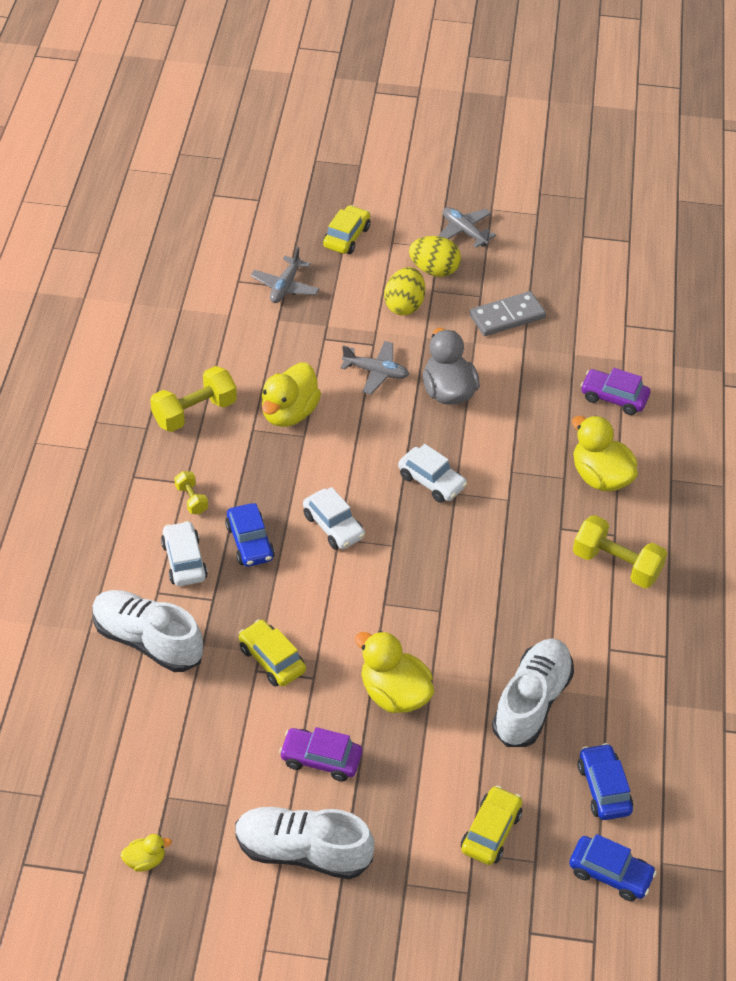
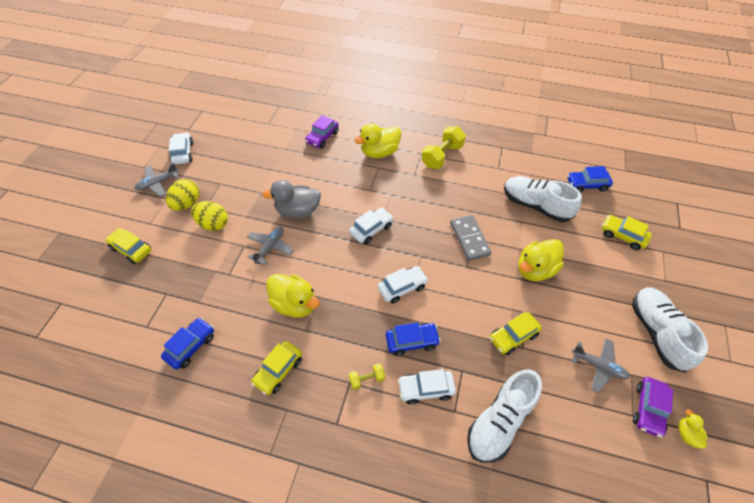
camera: 80 degrees left, 5 degrees up
(194, 412) = (278, 370): yellow dumbbell -> yellow car
(285, 286) = (166, 294): grey plane -> grey plane (598, 366)
(302, 851) = (657, 332): white shoe -> white shoe turned 150 degrees clockwise
(321, 759) = (588, 315): purple car -> purple car (648, 409)
(507, 317) = (243, 173): grey domino -> grey domino (469, 239)
(530, 242) = (183, 153): none -> white car
(610, 873) = (637, 190): blue car -> blue car (191, 346)

